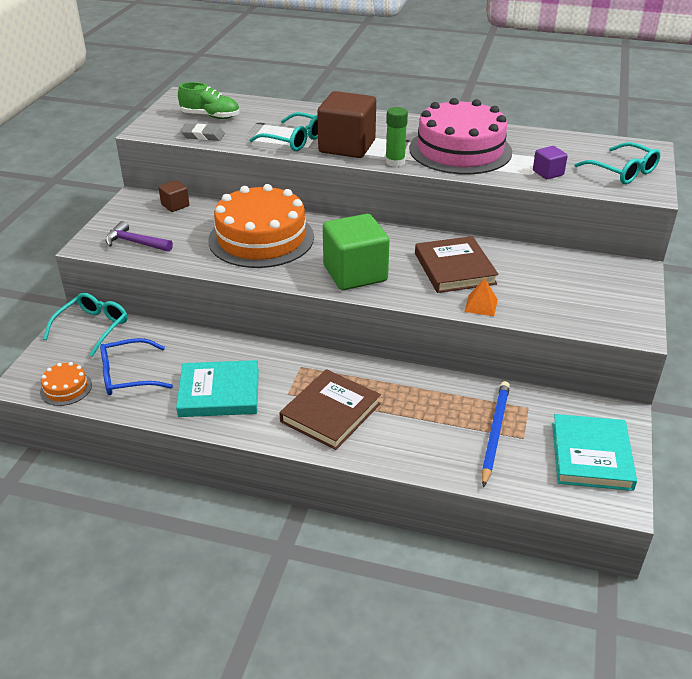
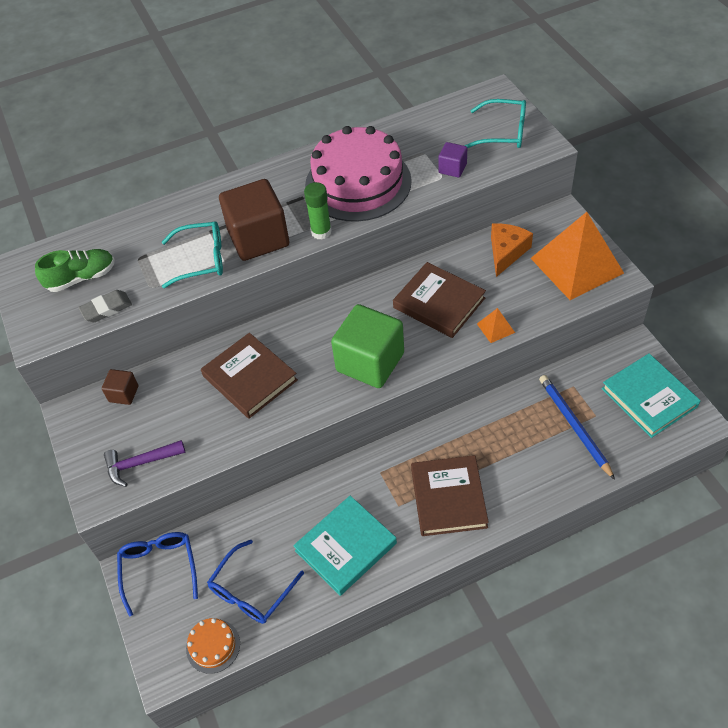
camera: 35 degrees left, 15 degrees up
(92, 328) = (159, 569): turquoise glasses -> blue glasses
(261, 238) = (249, 378): orange cake -> brown book
(553, 267) = (506, 252): none -> orange cheese
(607, 304) = (576, 265): none -> orange pyramid

